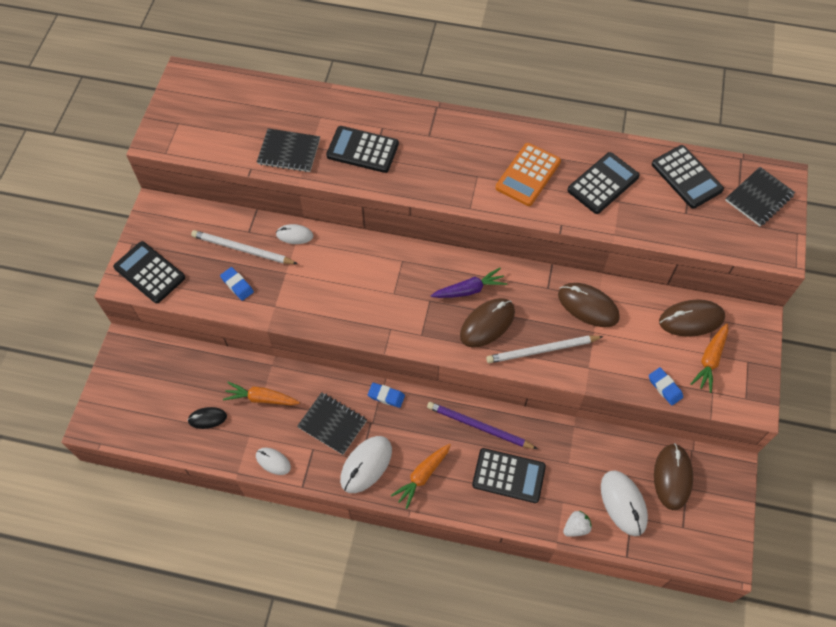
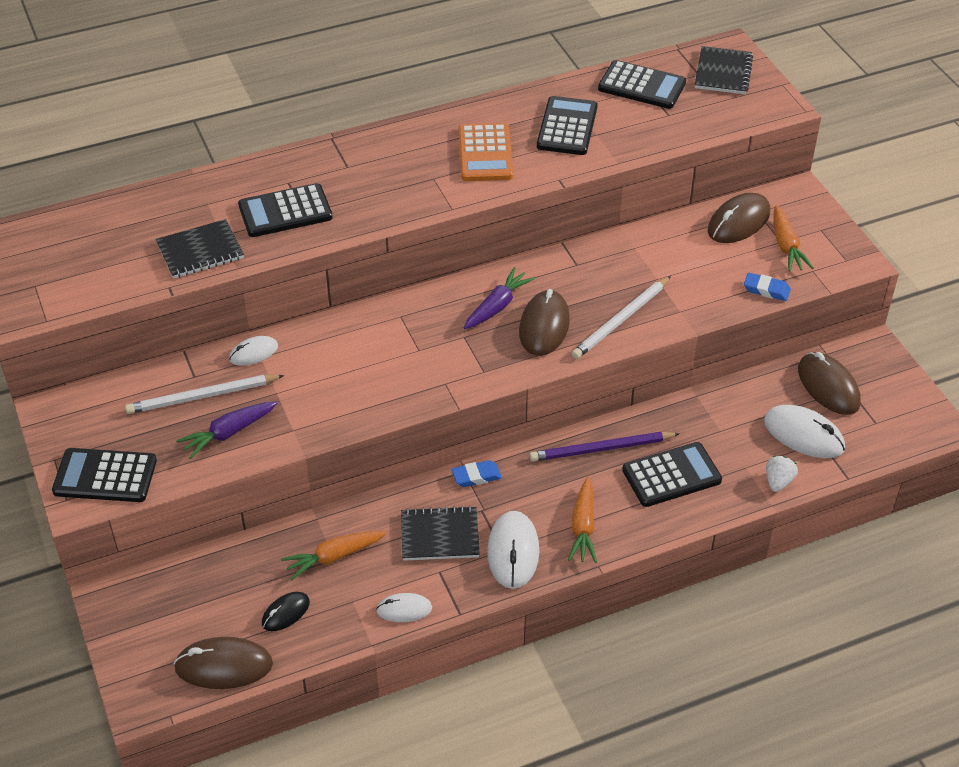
camera: 35 degrees left, 15 degrees down
(237, 285) = (228, 433): blue eraser -> purple carrot
(588, 306) = (631, 260): brown mouse -> brown mouse (224, 666)

